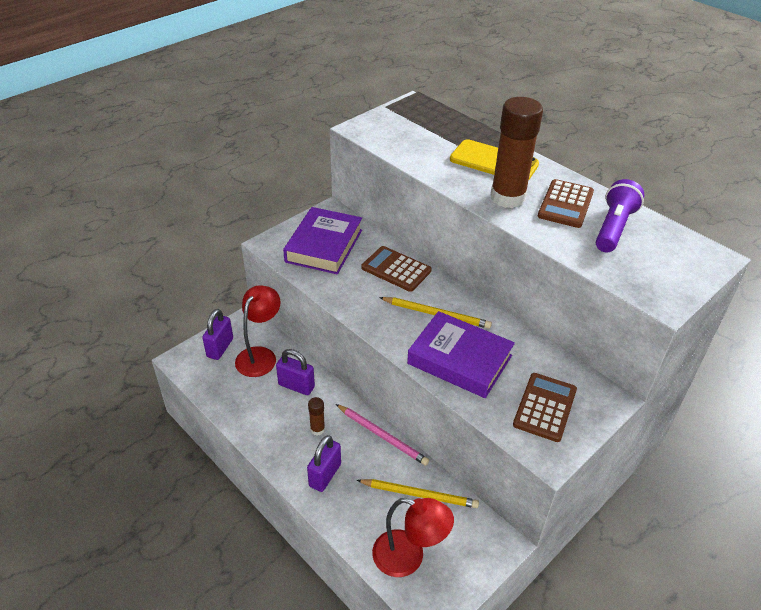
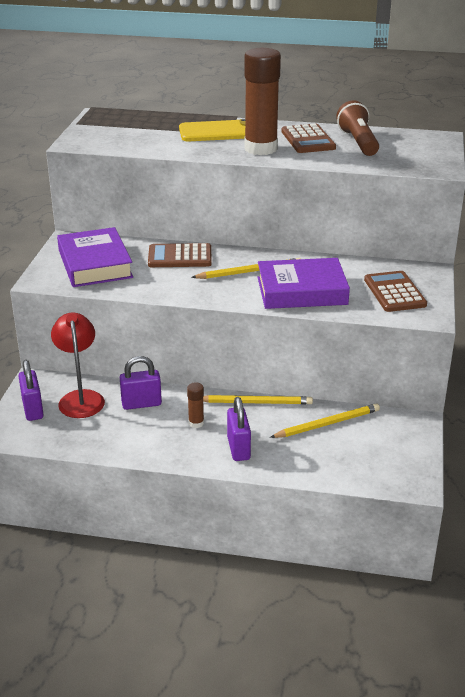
camera: 35 degrees left, 10 degrees down
(382, 435) = (255, 402): pink pencil -> yellow pencil
(408, 557) = (363, 464): red lamp -> none
(613, 228) = (358, 142): purple flashlight -> brown flashlight

